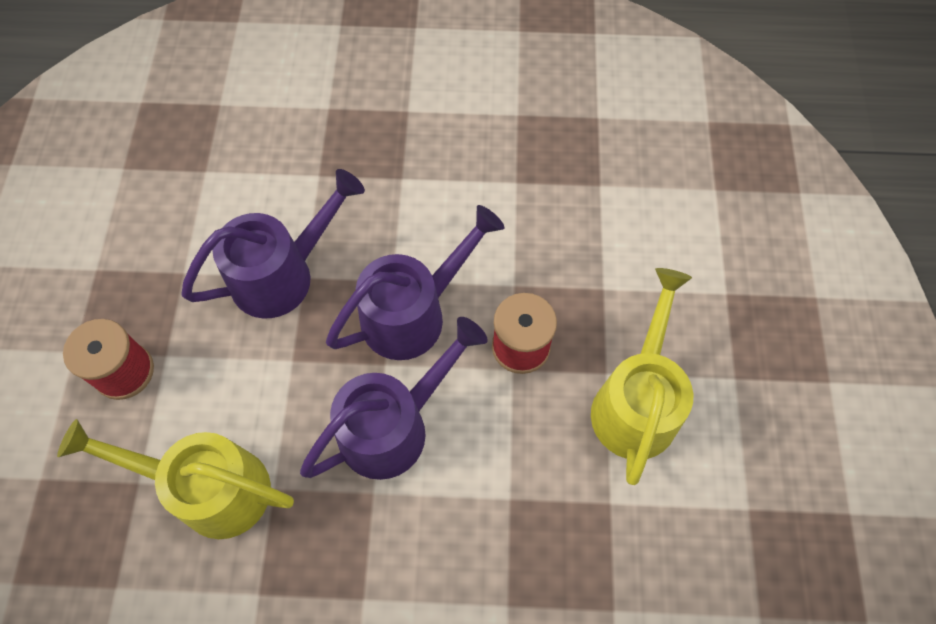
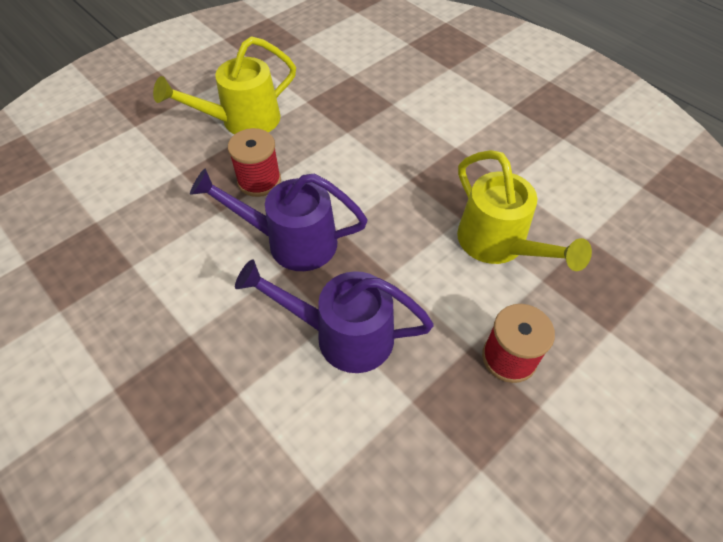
camera: 135 degrees left, 10 degrees down
(394, 425) = (367, 197): purple watering can -> none

